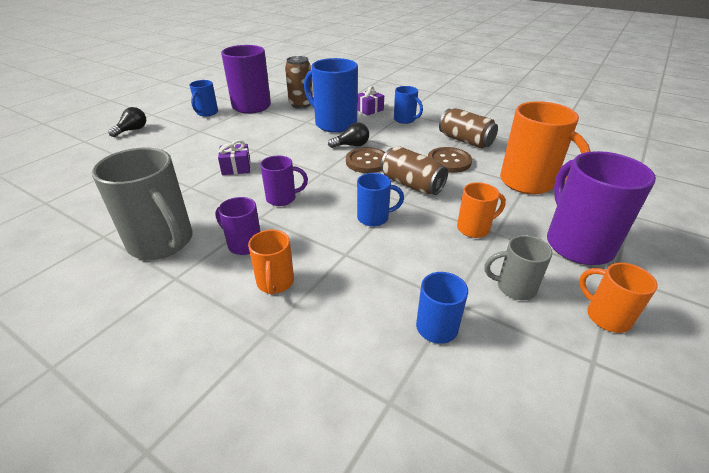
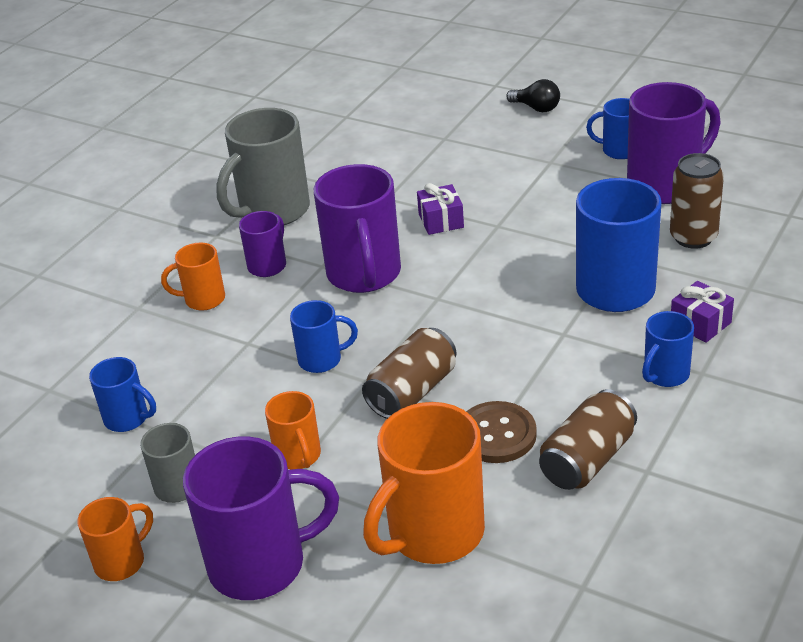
camera: 90 degrees right, 0 degrees up
(282, 198) = (364, 275): purple mug -> purple mug, size x1.89
(351, 145) = (534, 317): black light bulb -> none
(367, 162) = (479, 340): brown button -> none
(374, 218) = (322, 360): blue mug -> blue mug turned 90 degrees counterclockwise

